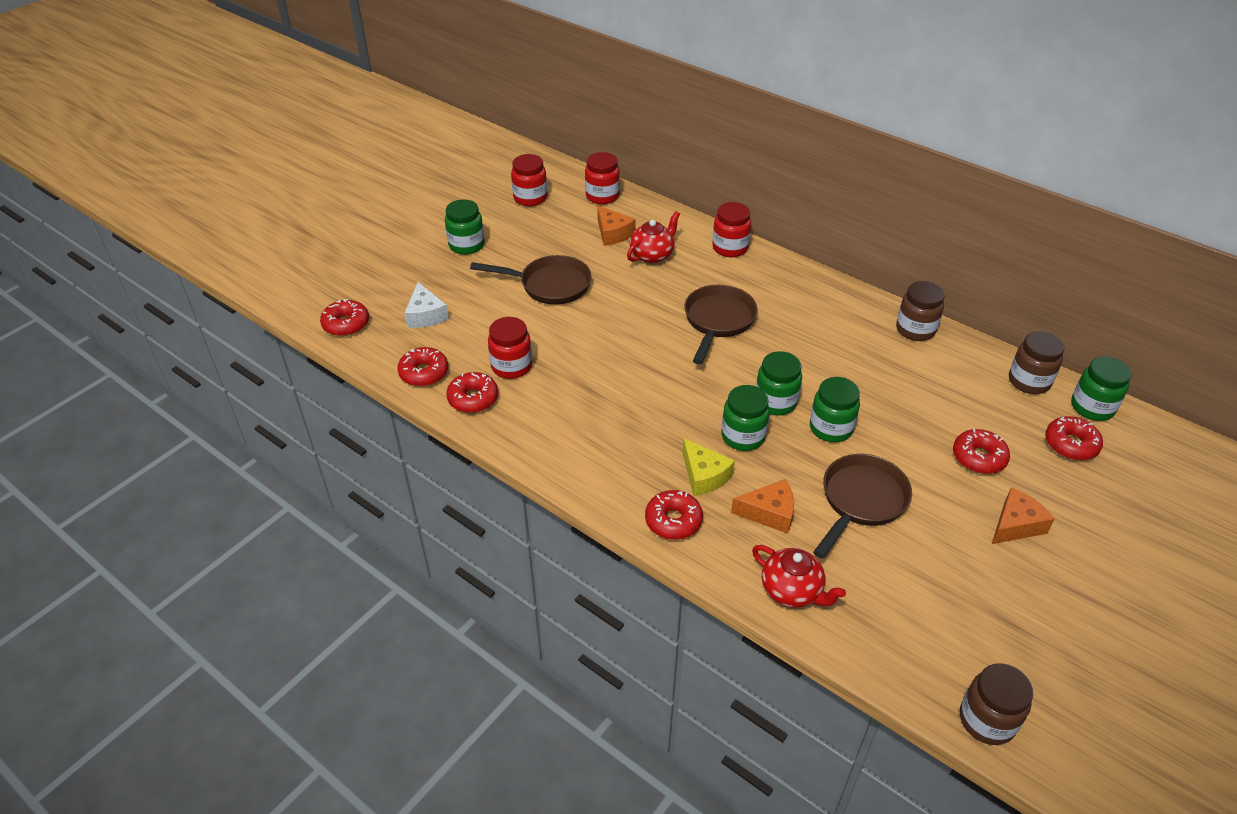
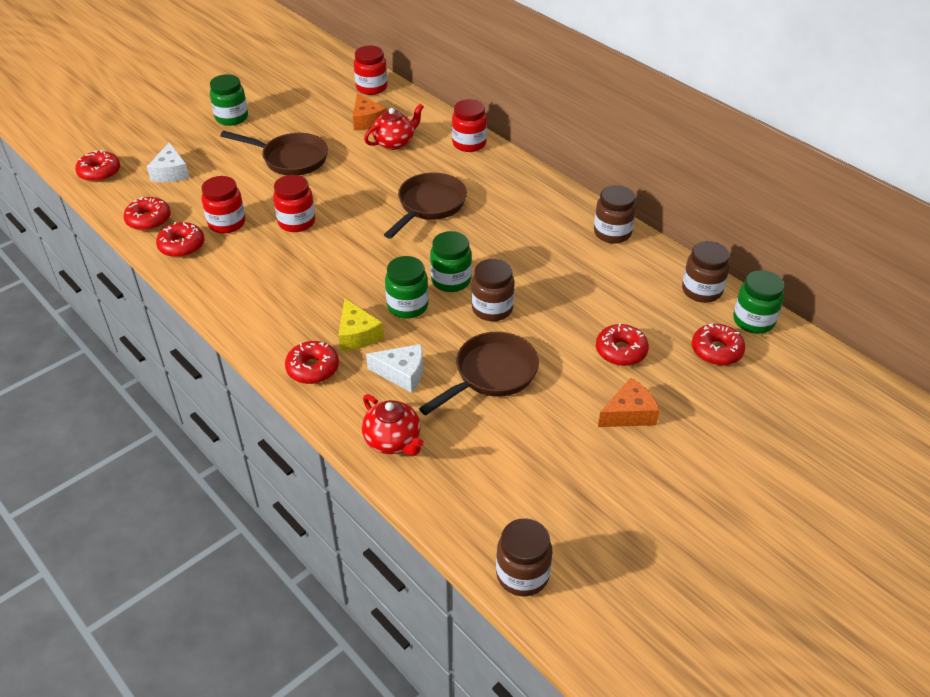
camera: 10 degrees right, 0 degrees up
(530, 198) = (305, 83): red jar -> red jar (296, 222)
(769, 513) = (402, 373): orange cheese -> white cheese
(831, 428) = (492, 309): green jar -> brown jar

